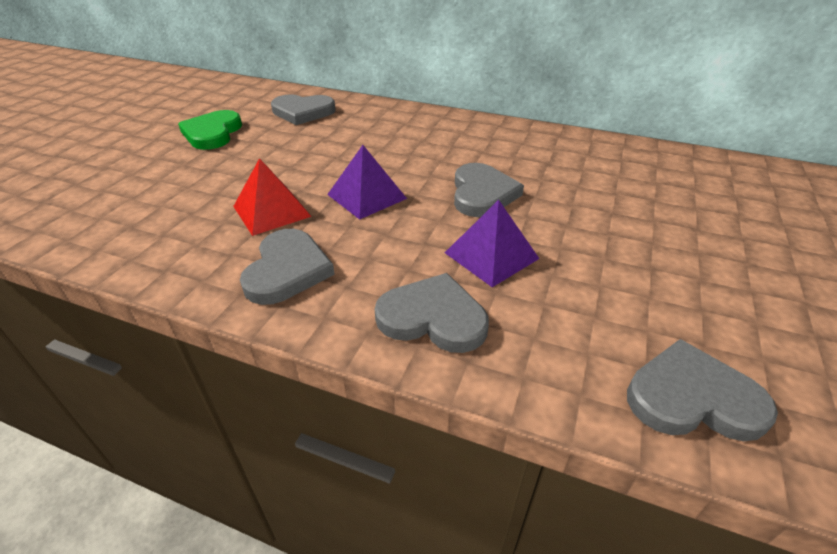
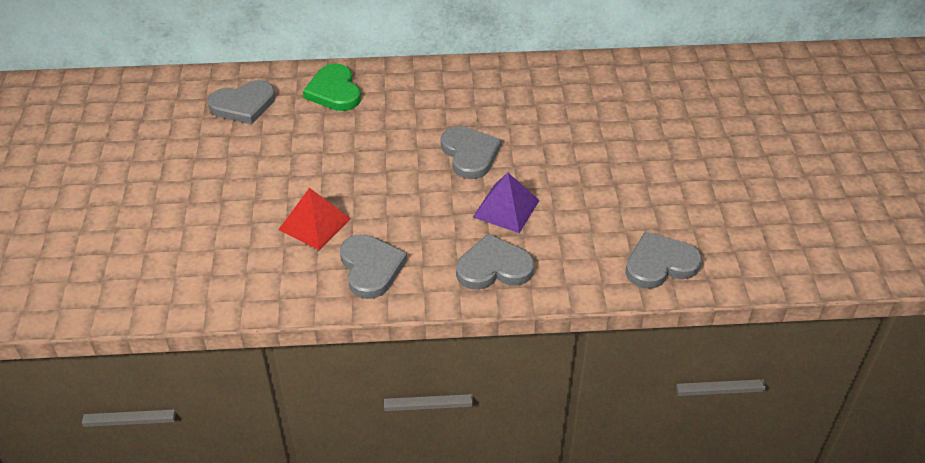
camera: 25 degrees left, 5 degrees up
(212, 133) = (178, 158): green heart -> green heart (334, 91)
(366, 196) = (380, 185): purple pyramid -> none

